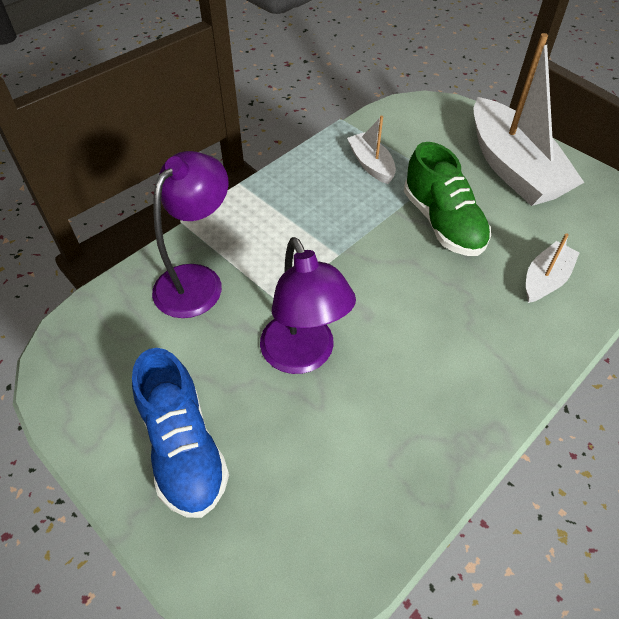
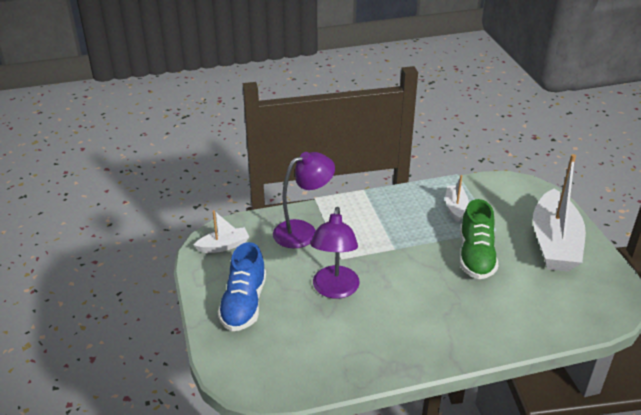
camera: 30 degrees right, 15 degrees down
(545, 279) = (517, 311): white boat -> white boat (223, 246)

